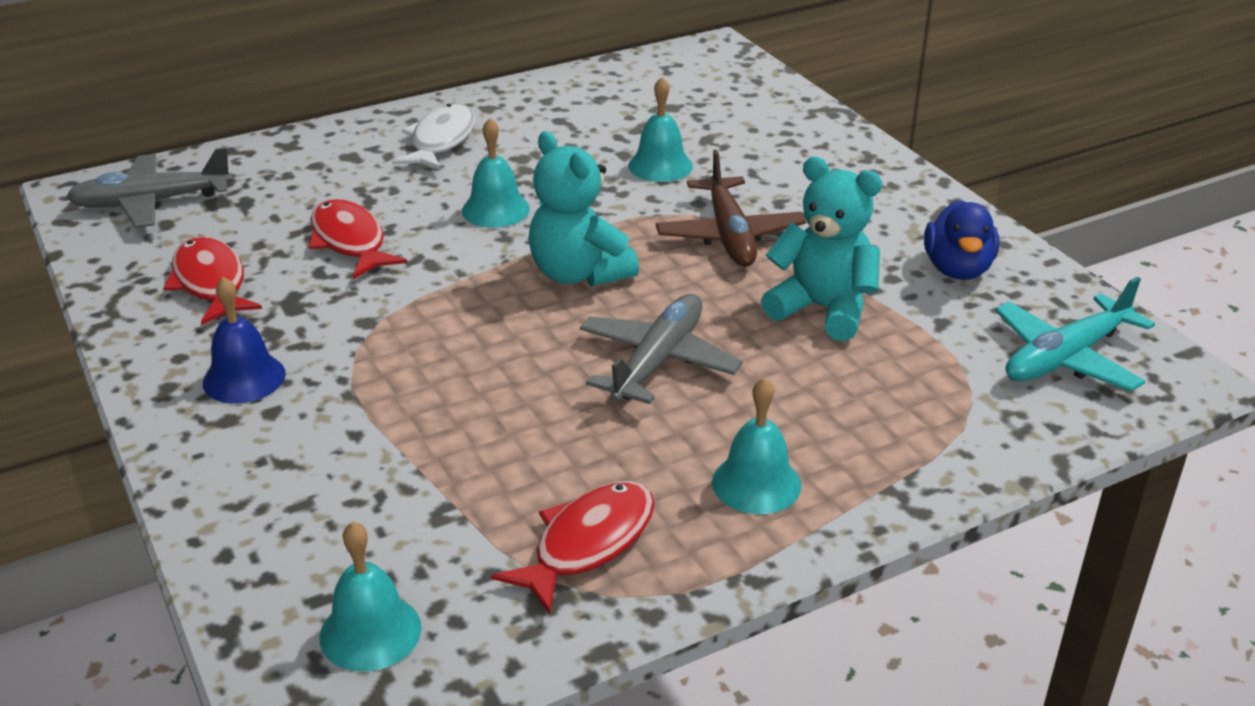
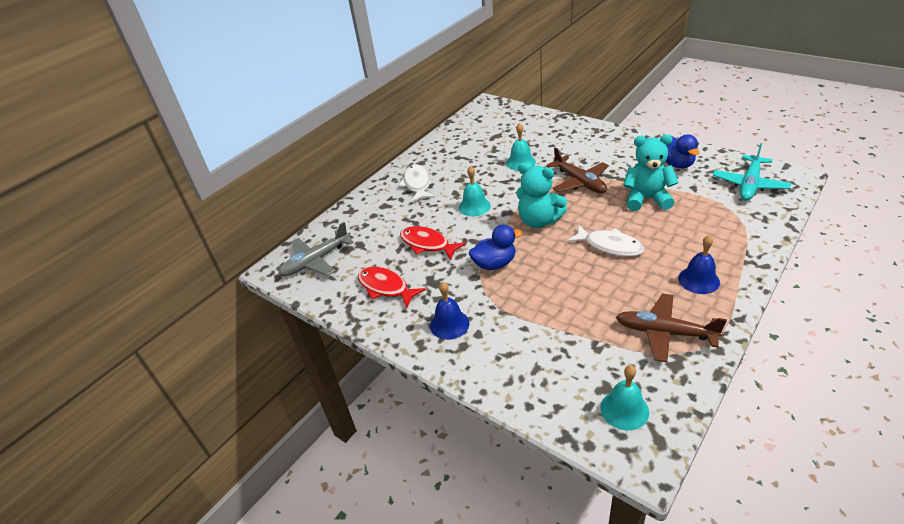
camera: 20 degrees left, 5 degrees up
(423, 314) = (494, 264): none -> blue duck
(587, 543) = (665, 332): red fish -> brown plane
(657, 362) = (609, 246): grey plane -> white fish
(756, 483) = (698, 280): turquoise bell -> blue bell

